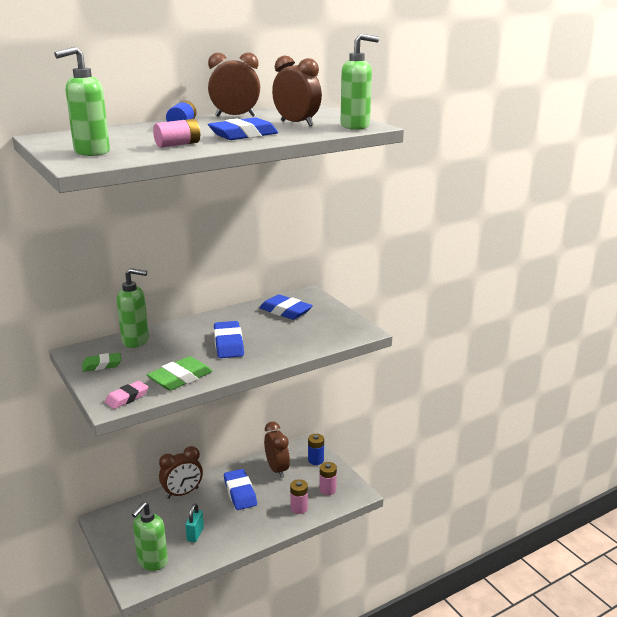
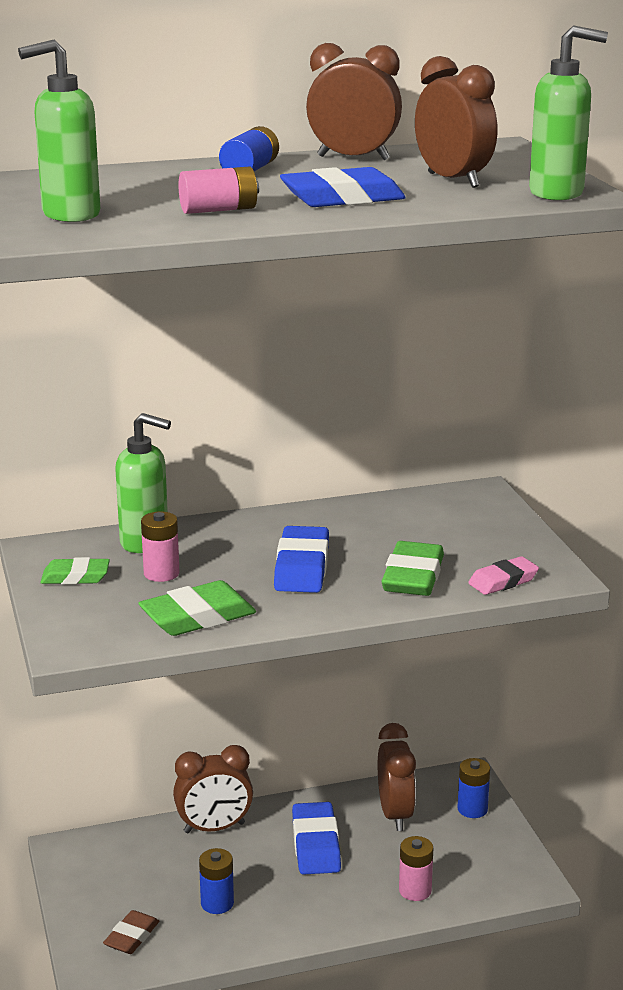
camera: 15 degrees right, 0 degrees up
(127, 398) = (98, 638): pink eraser -> pink eraser (503, 581)
(152, 562) = (132, 936): green soap dispenser -> brown eraser
(195, 534) = (217, 903): turquoise padlock -> blue battery
(285, 311) = (426, 520): blue eraser -> none
(290, 341) = (413, 577): none -> green eraser
(327, 490) = (478, 867): pink battery -> pink battery (161, 573)

